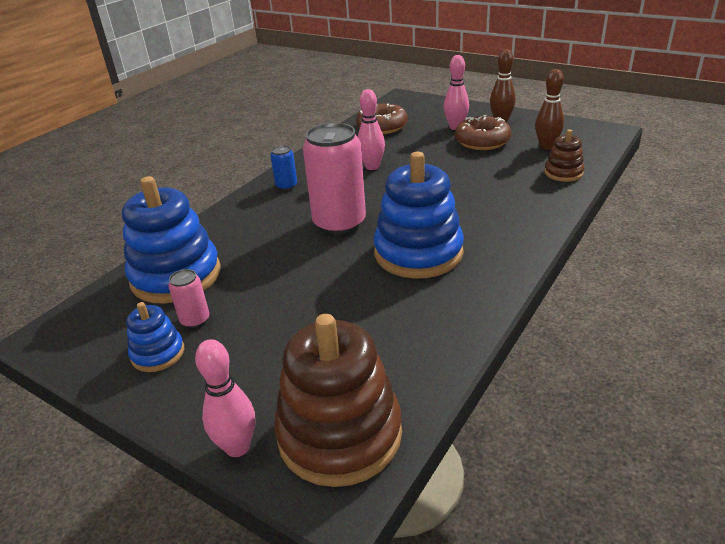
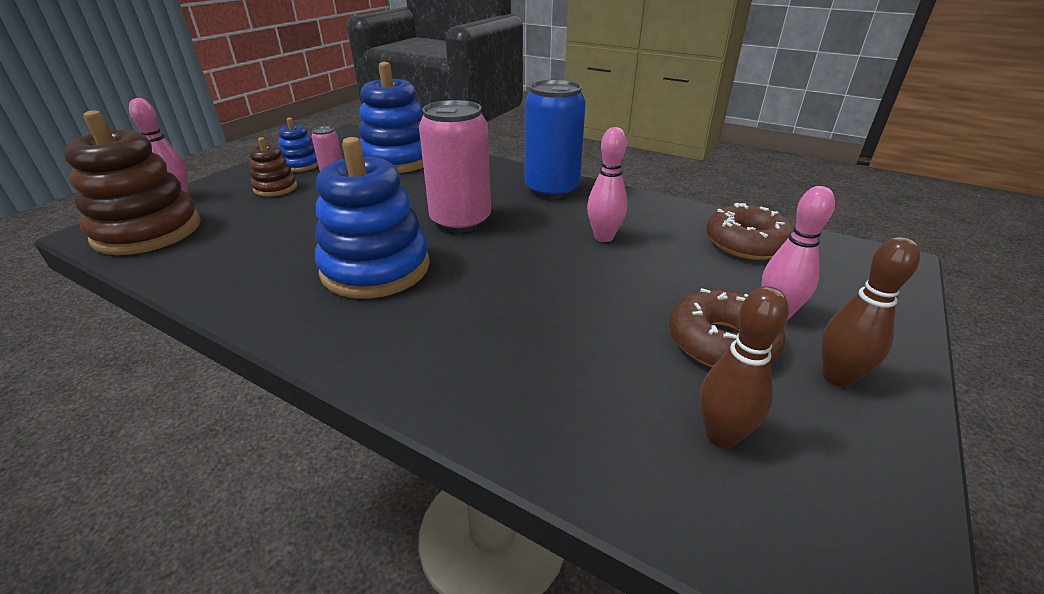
camera: 85 degrees right, 0 degrees up
(286, 186) = (552, 189): blue can -> blue can, size x2.17
(563, 173) = (590, 442): brown stacking toy -> brown stacking toy (275, 188)

